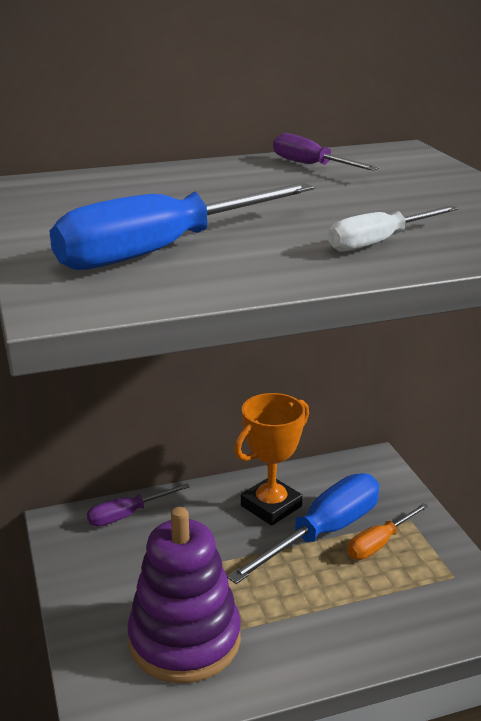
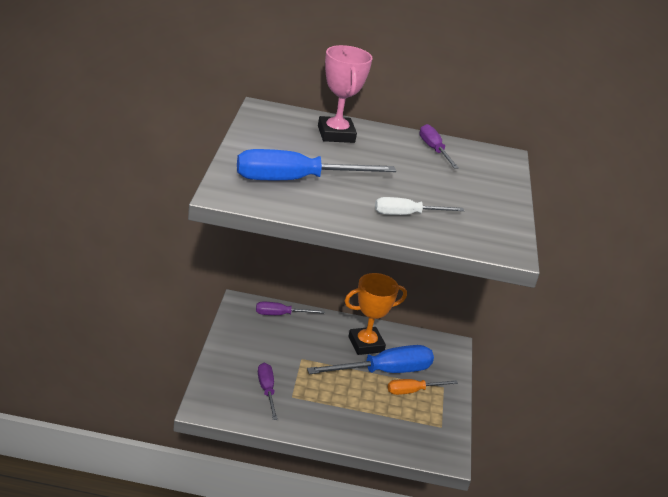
camera: 20 degrees right, 5 degrees up
(159, 183) = (336, 134): none -> pink trophy
(184, 640) = (266, 390): purple stacking toy -> purple screwdriver

